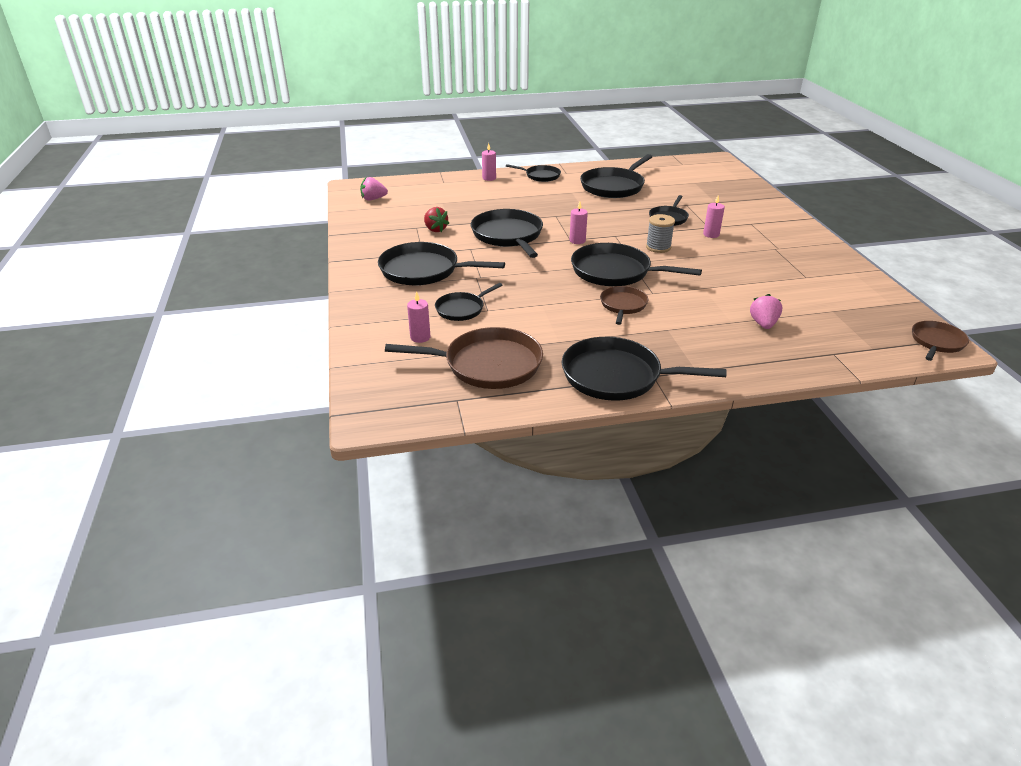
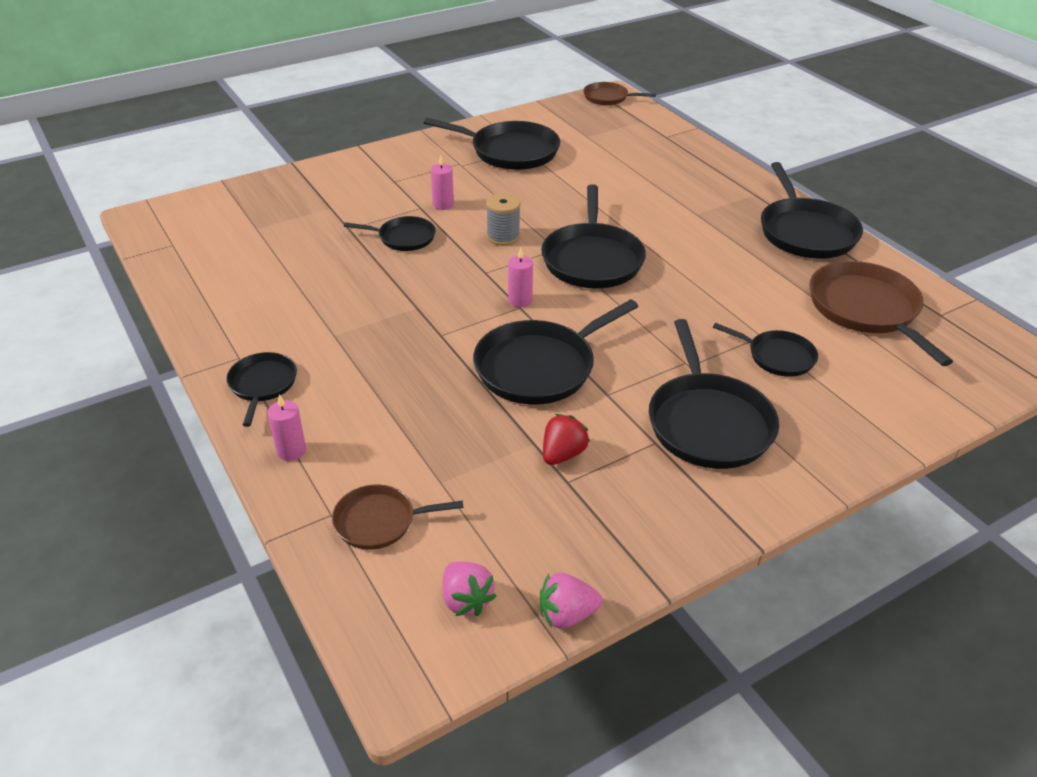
camera: 110 degrees left, 5 degrees up
(420, 337) = (867, 372): pink candle -> none
(614, 186) = (294, 297): black pan -> black pan (510, 151)
(623, 305) = (670, 244): brown pan -> brown pan (379, 521)
(763, 324) = (641, 167): pink strawberry -> pink strawberry (566, 615)

